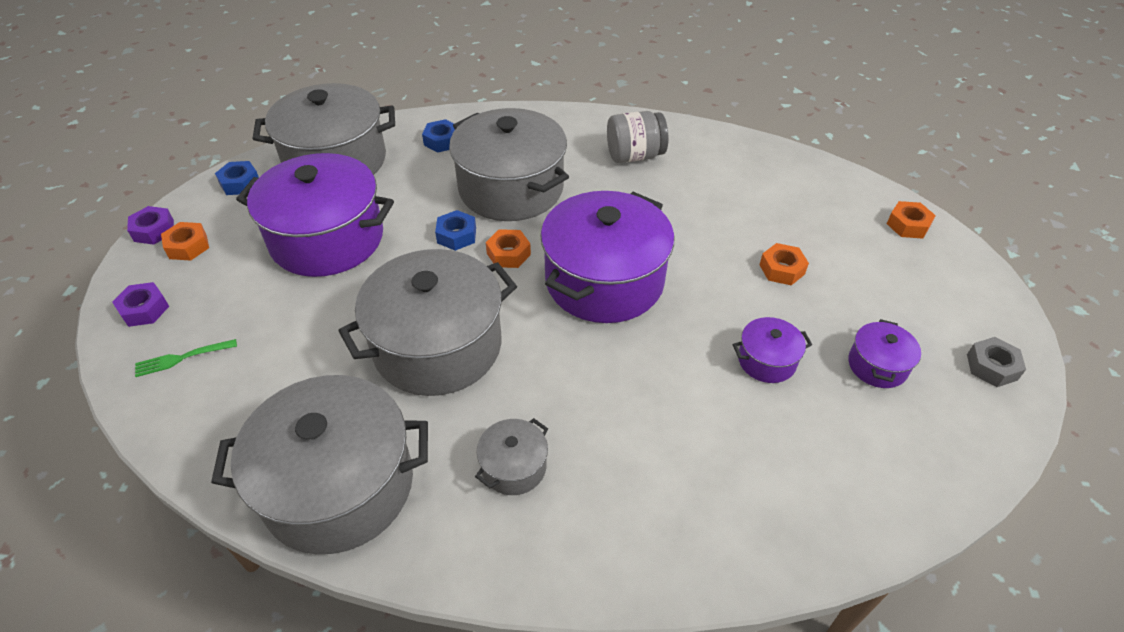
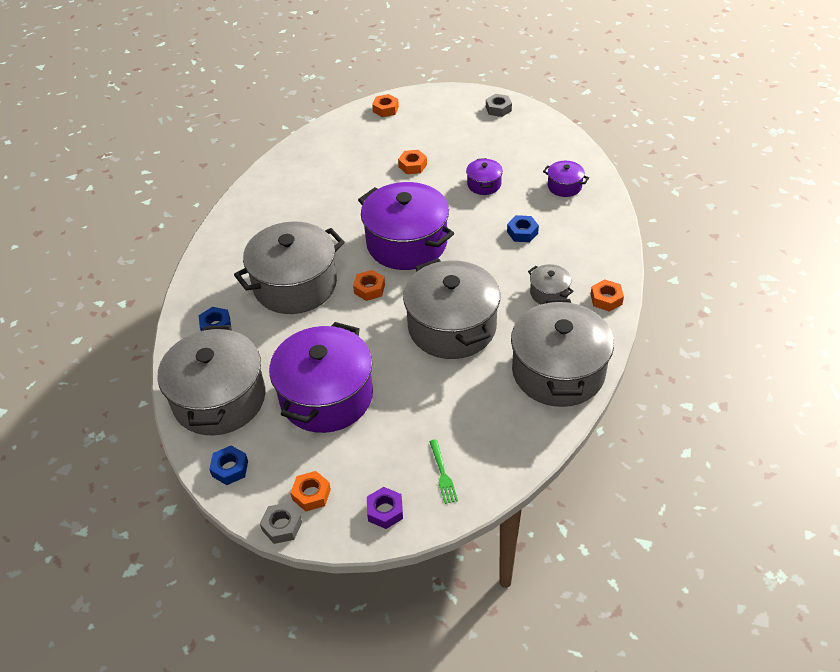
camera: 80 degrees left, 0 degrees up
(154, 230) = (282, 526): purple nut -> grey nut
(456, 235) = (342, 317): blue nut -> blue nut (522, 232)
(503, 559) = (606, 299): none -> orange nut
(634, 156) = (277, 215): grey jar -> none
(877, 365) = (492, 146): purple pot -> purple pot (564, 186)

